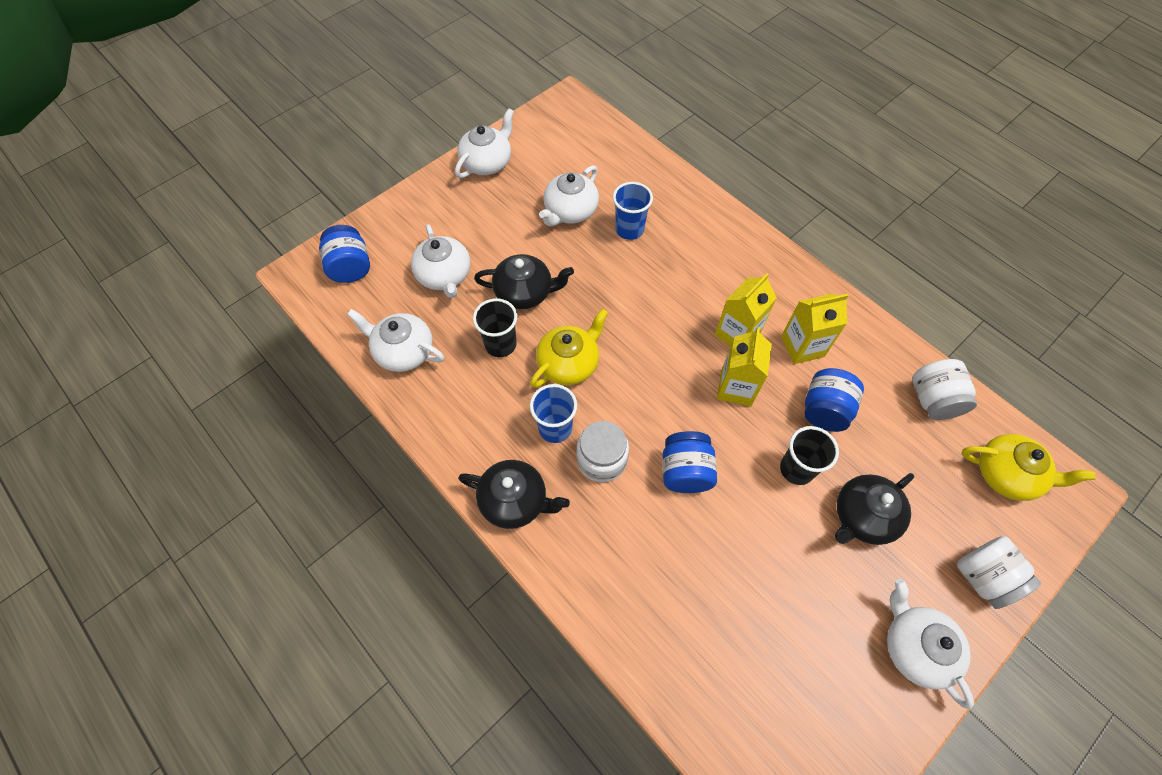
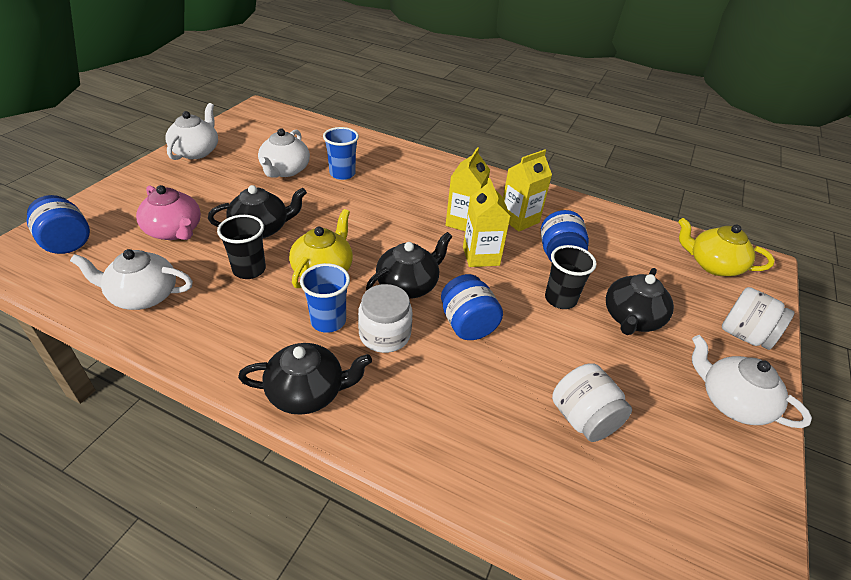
camera: 25 degrees left, 20 degrees down
(444, 275) = (174, 231): white teapot -> pink teapot
(645, 406) = (408, 285): none -> black teapot
(933, 400) = (633, 232): white jar -> white jar (583, 419)
(1006, 474) = (713, 265): yellow teapot -> yellow teapot turned 150 degrees counterclockwise

